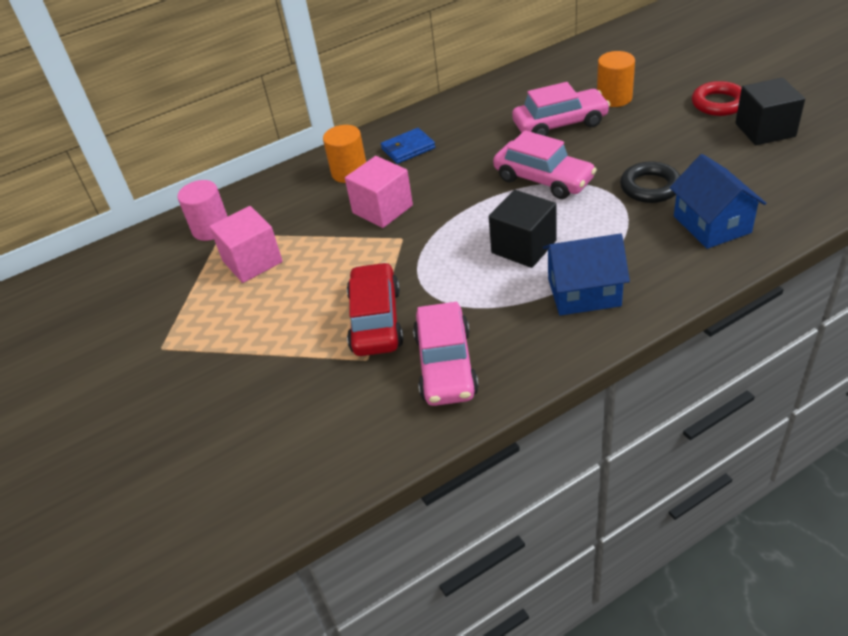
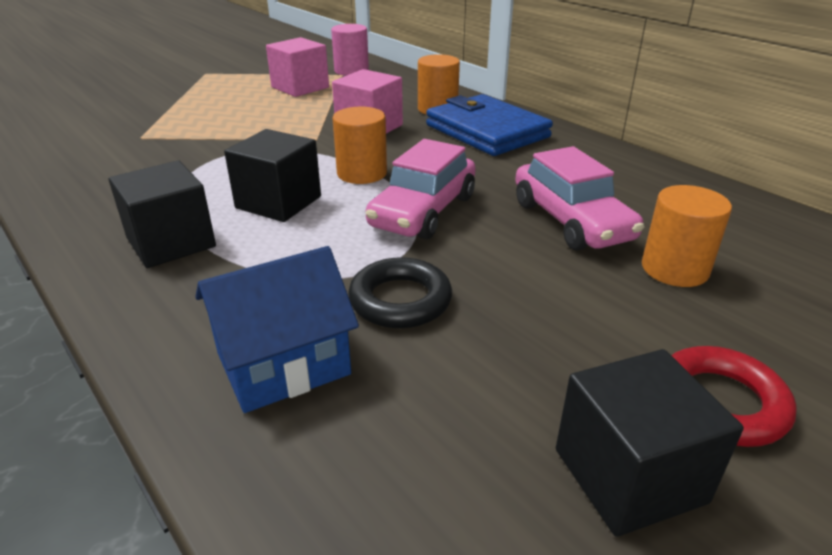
camera: 75 degrees right, 10 degrees down
(376, 320) = (192, 137): red car -> none
(408, 148) = (487, 131): blue wallet -> blue wallet, size x1.88
(446, 365) = (104, 170): pink car -> none
(478, 209) = (362, 173): none -> orange cylinder
(584, 292) = (171, 242): blue house -> black cube

